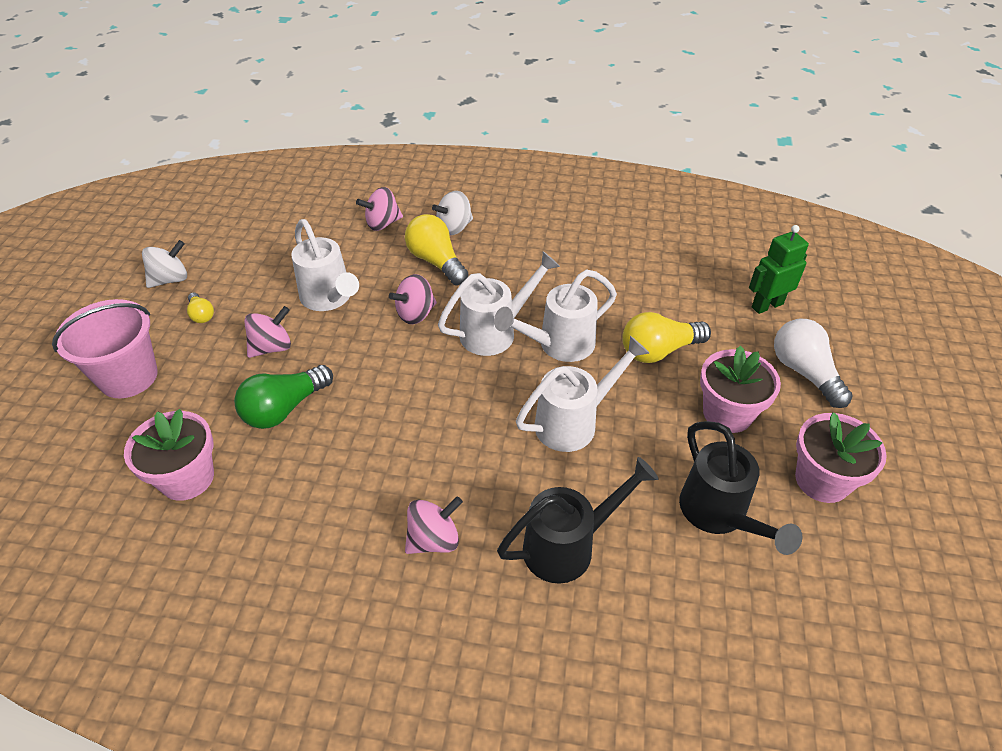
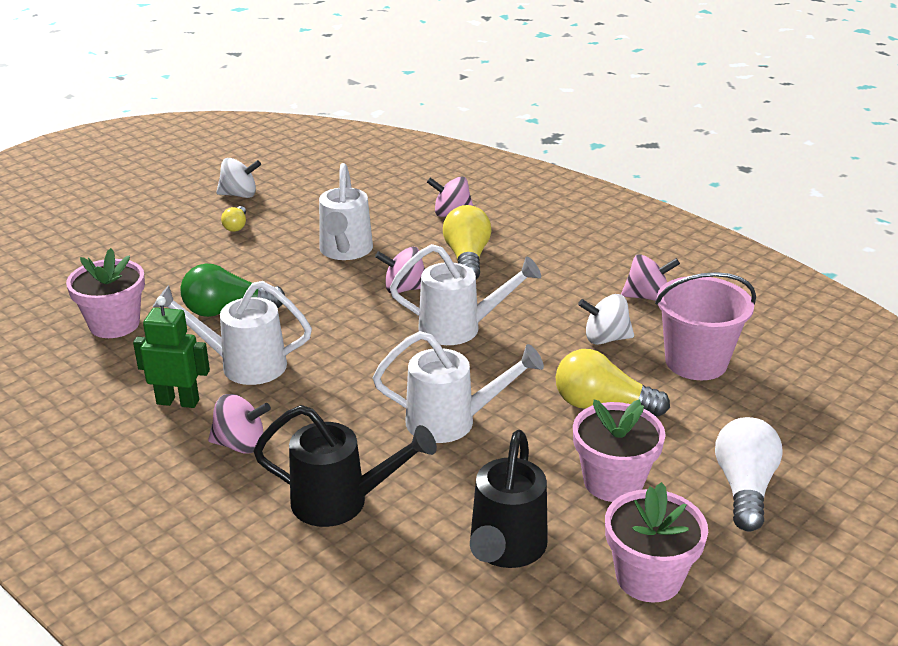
camera: 35 degrees right, 15 degrees down
(128, 377) = (144, 246): pink bucket -> pink bucket (696, 362)
(272, 347) = (263, 267): pink spinning top -> pink spinning top (647, 297)
(454, 228) = (514, 239): white spinning top -> white spinning top (605, 338)
(559, 345) = (507, 361): white watering can -> white watering can (243, 365)
(767, 305) = (773, 417): green robot -> green robot (178, 401)

